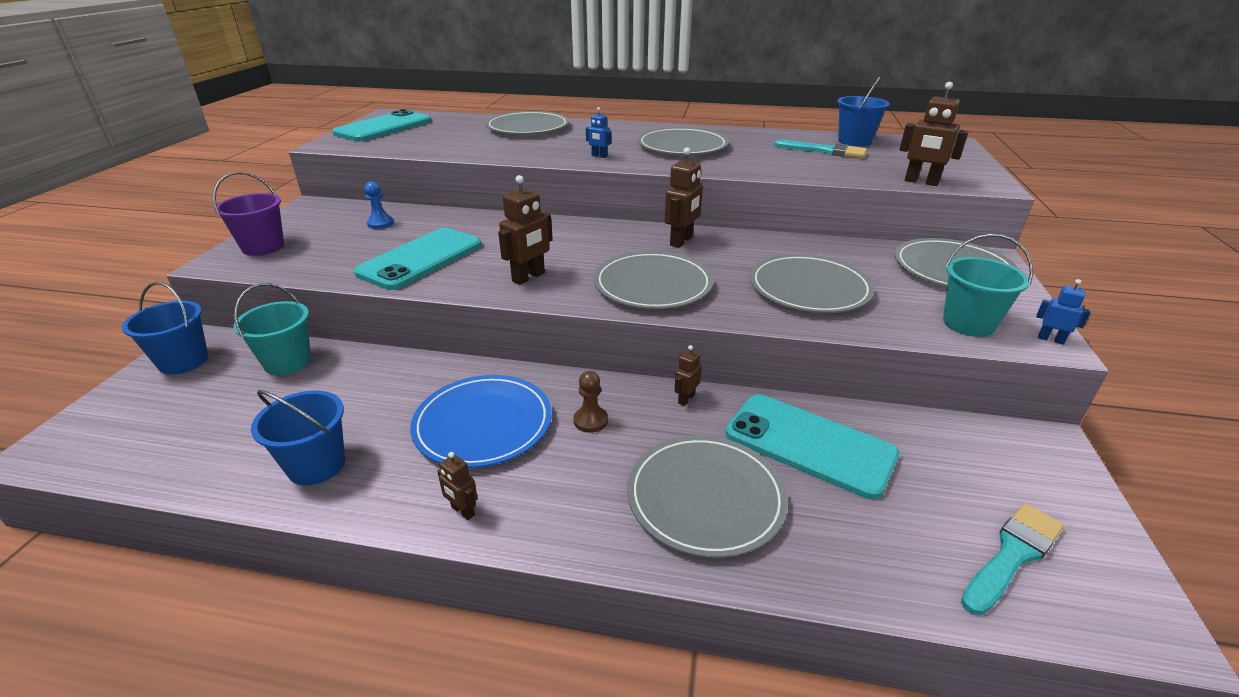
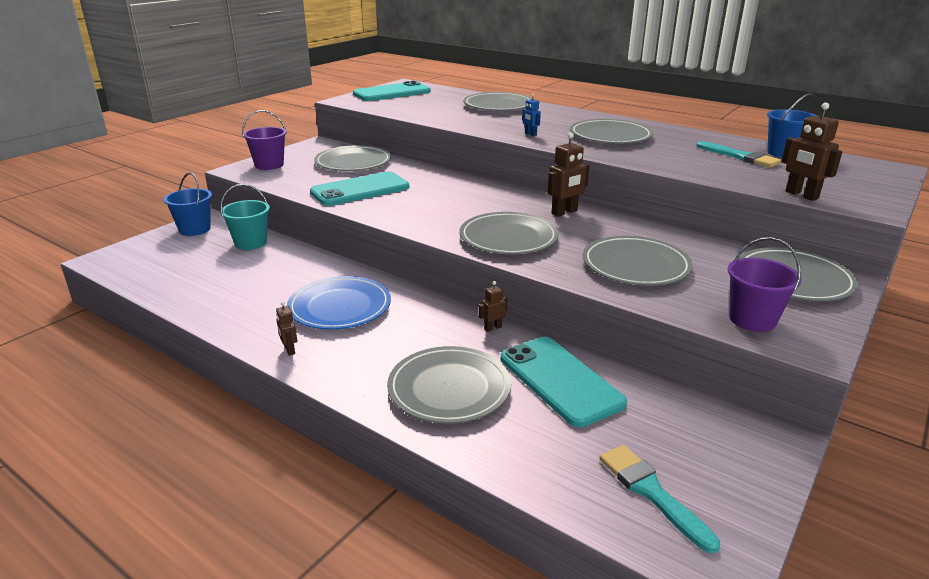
camera: 25 degrees right, 5 degrees down
(316, 465) = (227, 303): blue bucket -> none
(380, 223) = (353, 162): blue pawn -> grey plate
(529, 277) = (422, 215): brown robot -> none
(590, 420) = (411, 323): brown pawn -> none
(968, 323) = (752, 319): turquoise bucket -> purple bucket
(1012, 555) = (652, 492): turquoise brush -> turquoise brush turned 105 degrees counterclockwise
(1050, 339) = (820, 348): blue robot -> none

